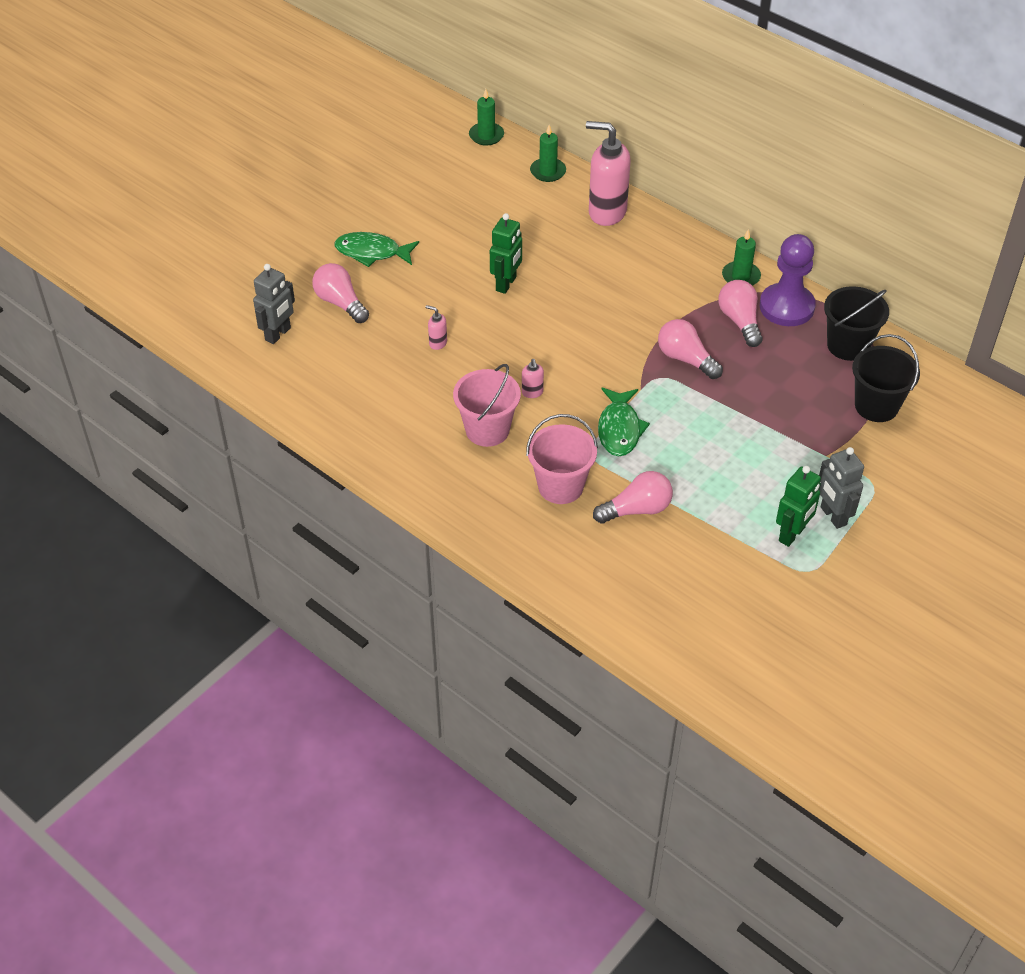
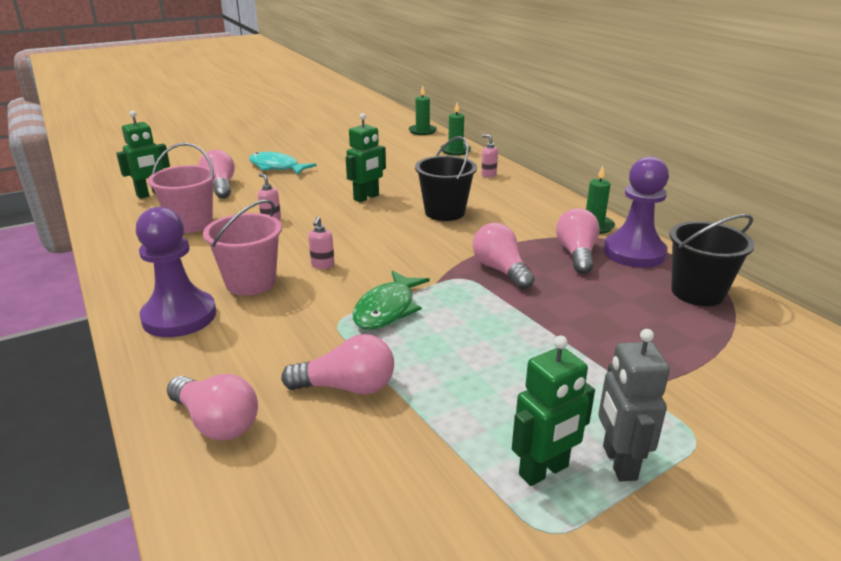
camera: 20 degrees right, 20 degrees down
(278, 334) = (151, 194): grey robot -> green robot
(372, 252) = (276, 167): green fish -> turquoise fish
(461, 482) = (179, 316): none -> purple pawn
(560, 486) = (278, 344): pink bucket -> pink bucket (191, 224)
(570, 561) = (216, 422): none -> pink light bulb
(606, 212) = (488, 174): pink soap dispenser -> pink soap dispenser, size x0.42
(876, 406) = (721, 352): black bucket -> black bucket (445, 212)

